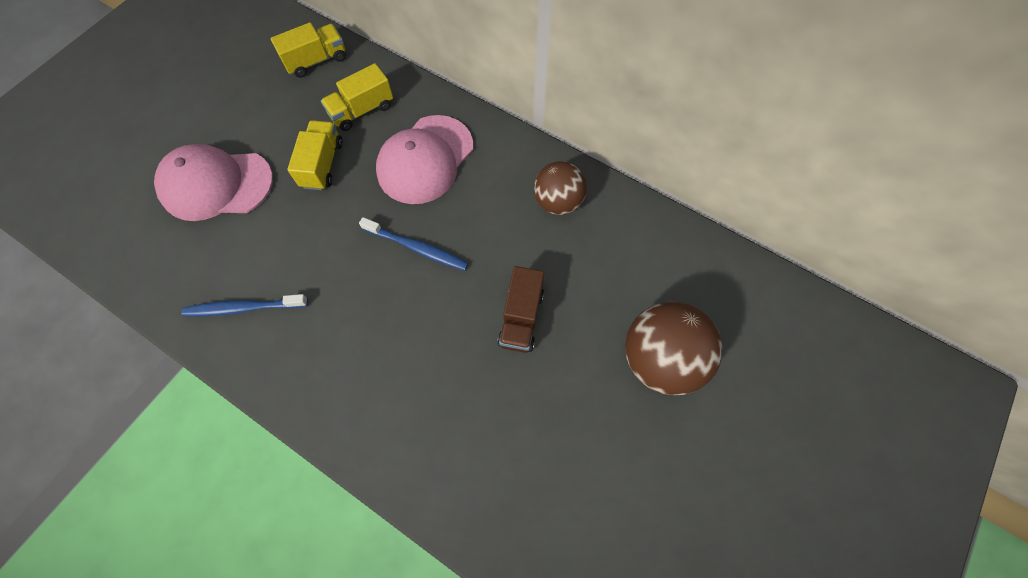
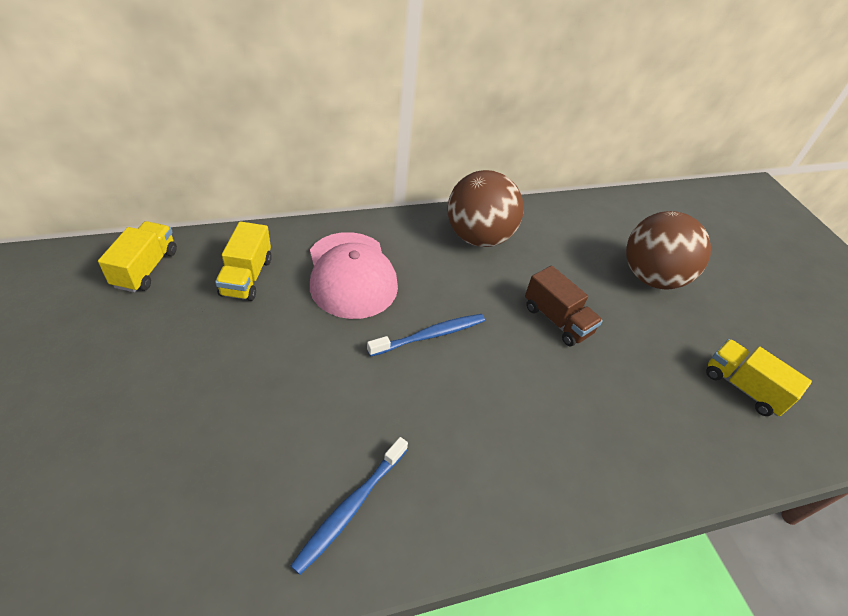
camera: 55 degrees left, 20 degrees down
(216, 185) = (170, 436): pink cap -> none
(322, 164) = (265, 339): yellow truck -> yellow truck (742, 387)
(558, 202) = (478, 237): brown ball -> brown ball, size x1.51

